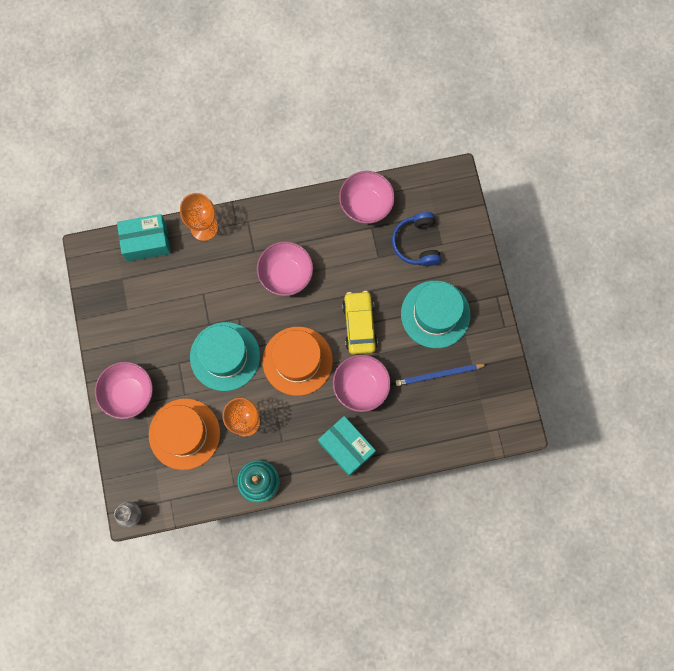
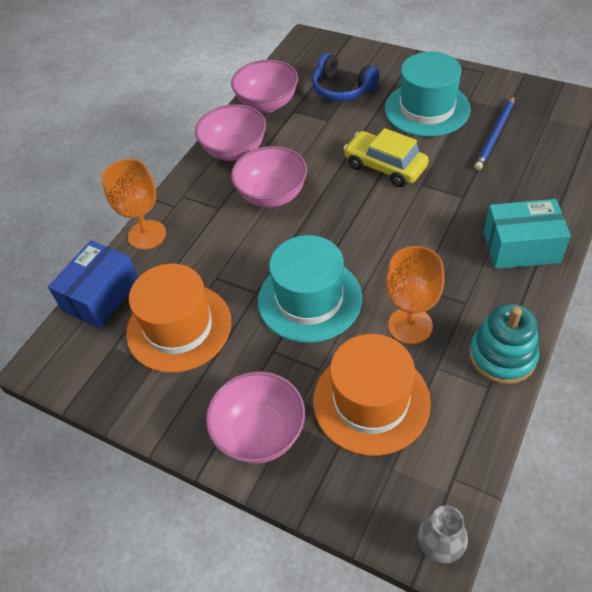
camera: 45 degrees left, 25 degrees down
(146, 242) = (101, 296): turquoise box -> blue box
(297, 361) = (377, 236): orange hat -> orange hat (179, 327)
(361, 386) = (456, 199): pink bowl -> pink bowl (235, 151)

